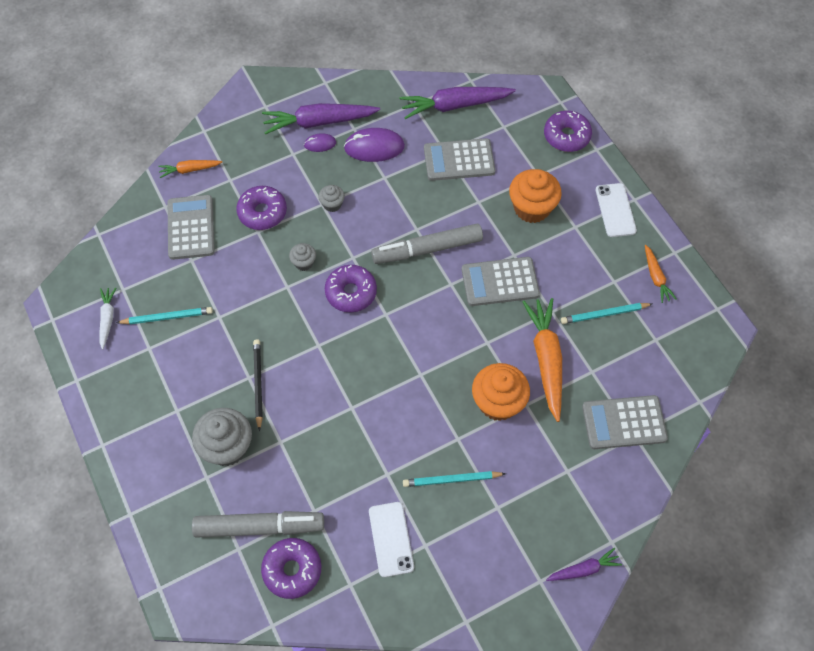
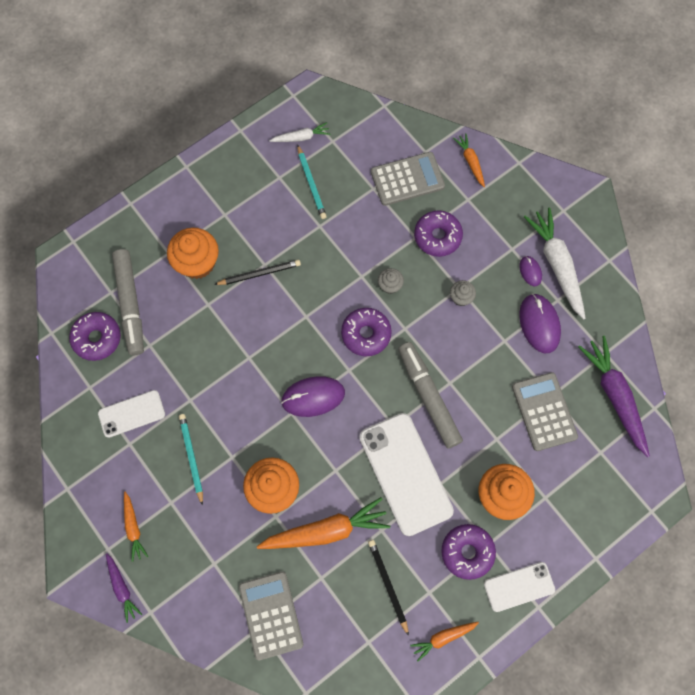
camera: 80 degrees right, 10 degrees up
(227, 447) = (197, 263): grey cupcake -> orange cupcake
(319, 122) = (557, 265): purple carrot -> white carrot
(407, 351) = (313, 397): none -> purple mouse
(500, 282) = (405, 474): grey calculator -> white phone
(520, 550) = (133, 527): none -> orange carrot
(566, 136) = (605, 523): purple donut -> purple donut (467, 552)
(604, 314) = (388, 585): turquoise pencil -> black pencil

